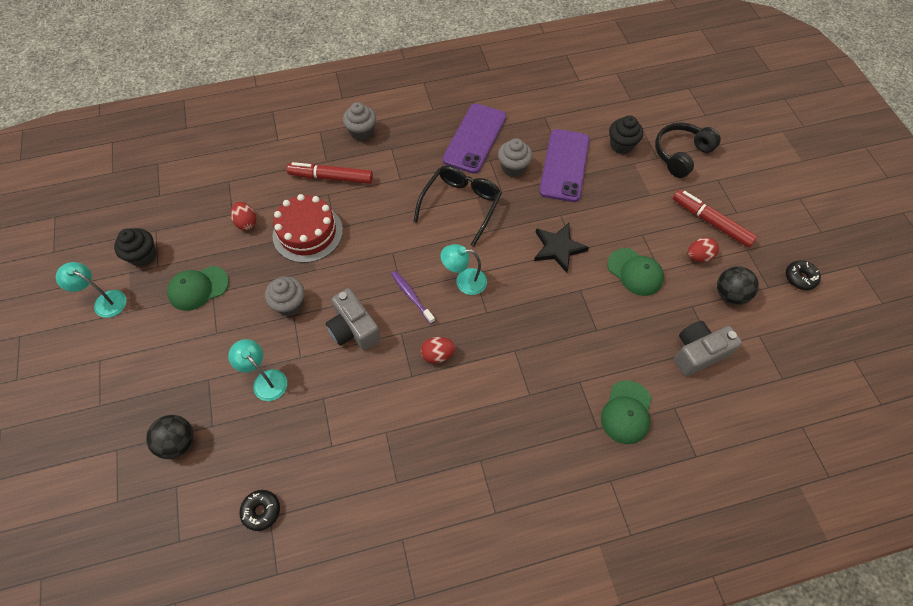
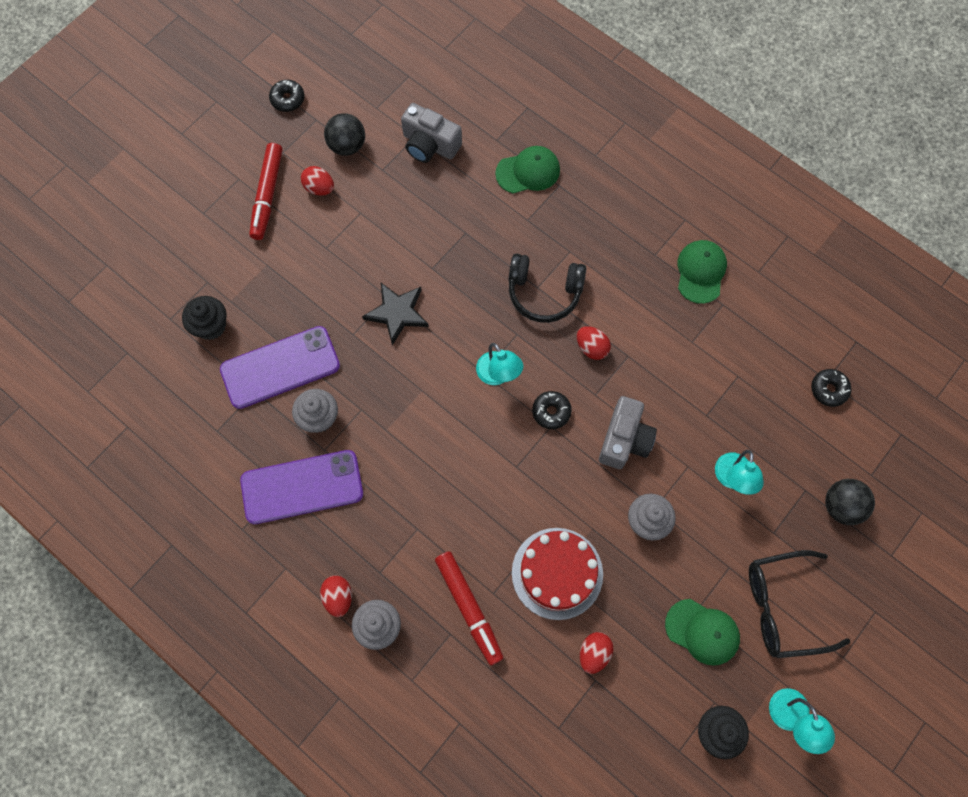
camera: 125 degrees left, 10 degrees up
(395, 123) = (338, 597): none -> red egg
(411, 296) = (551, 412): purple toothbrush -> black donut
(461, 205) = (408, 439): black glasses -> black glasses (783, 606)
(635, 272) = (377, 232): green cap -> green cap (701, 272)
(681, 154) = (187, 262): black headphones -> black headphones (544, 292)

